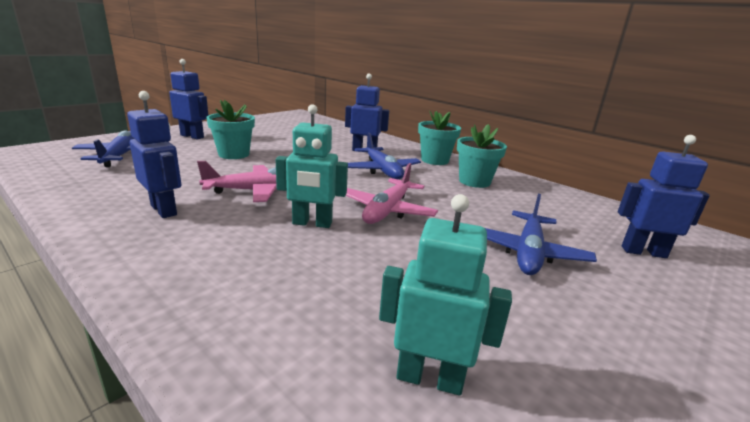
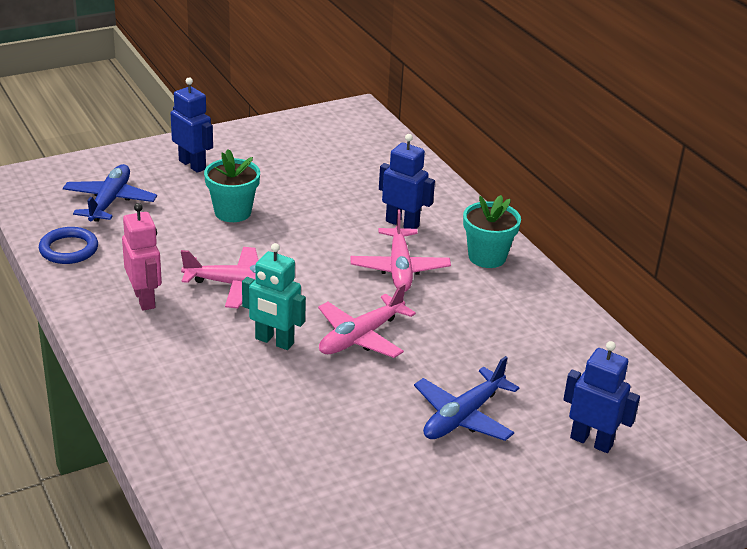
camera: 20 degrees right, 10 degrees up
(76, 185) = (69, 249): none -> blue ring
(164, 210) = (145, 299): blue robot -> pink robot
(382, 170) = (399, 269): blue plane -> pink plane
(429, 378) = (287, 491): turquoise robot -> none
(474, 181) = (504, 307): turquoise flower pot -> none

